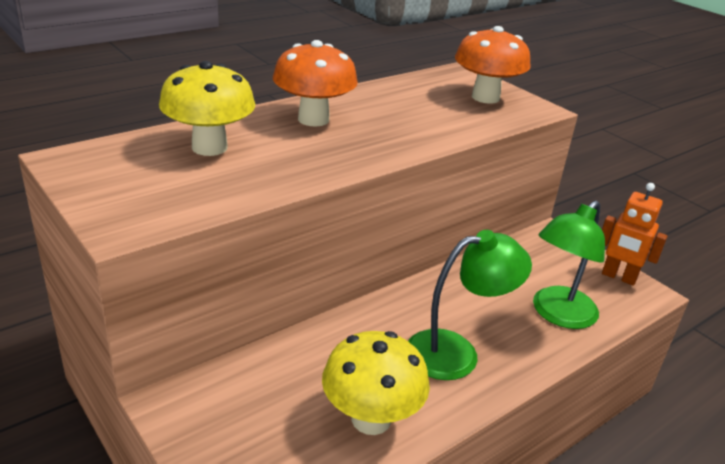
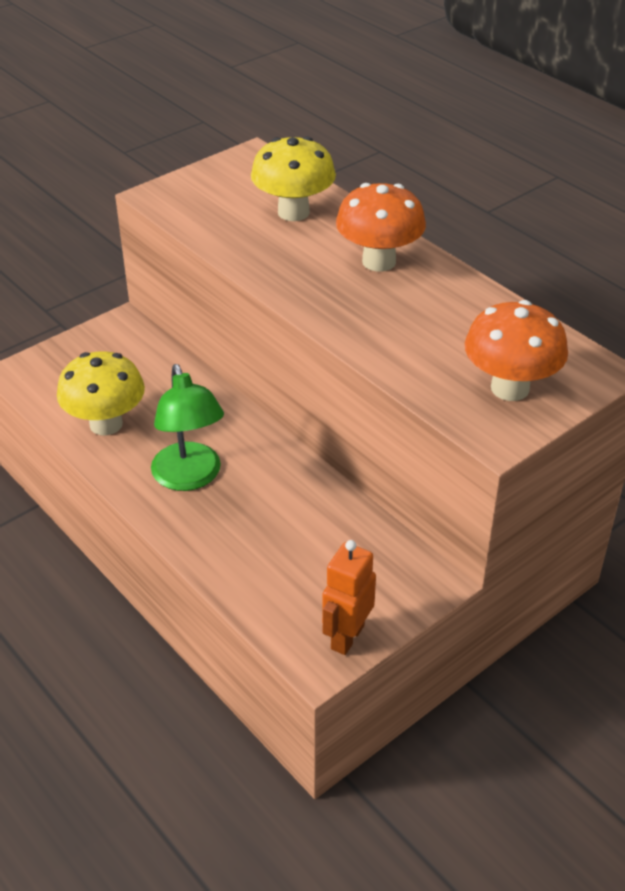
camera: 90 degrees right, 10 degrees up
(558, 315) = (259, 563): green lamp -> none

